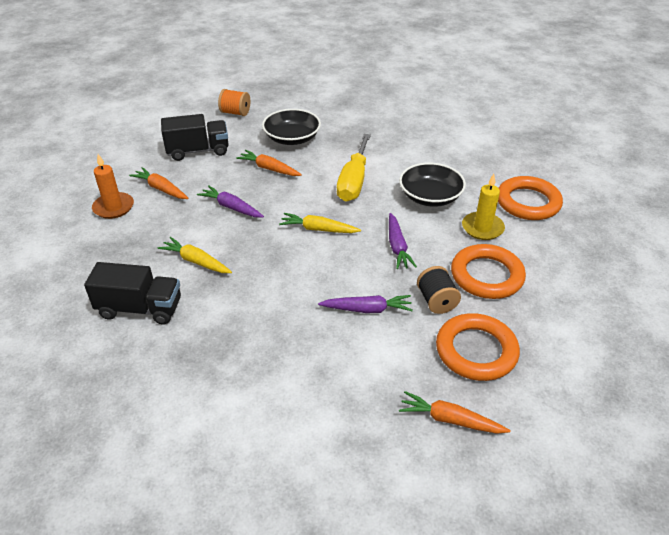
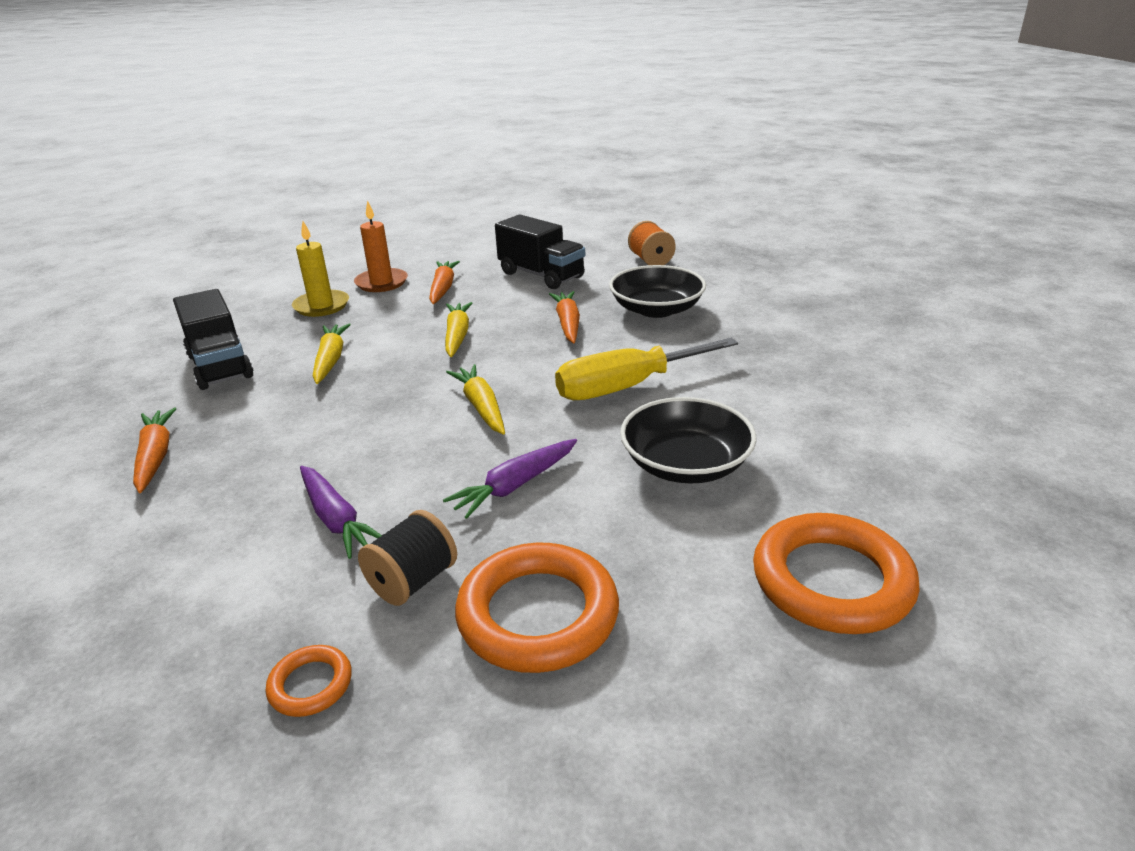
camera: 55 degrees right, 10 degrees down
(231, 207) = (457, 336): purple carrot -> yellow carrot
(450, 420) = (108, 722): orange carrot -> orange carrot (155, 456)
(476, 351) = (310, 684): orange ring -> orange ring, size x0.47
(482, 228) = (673, 554): yellow candle -> yellow candle (321, 306)

